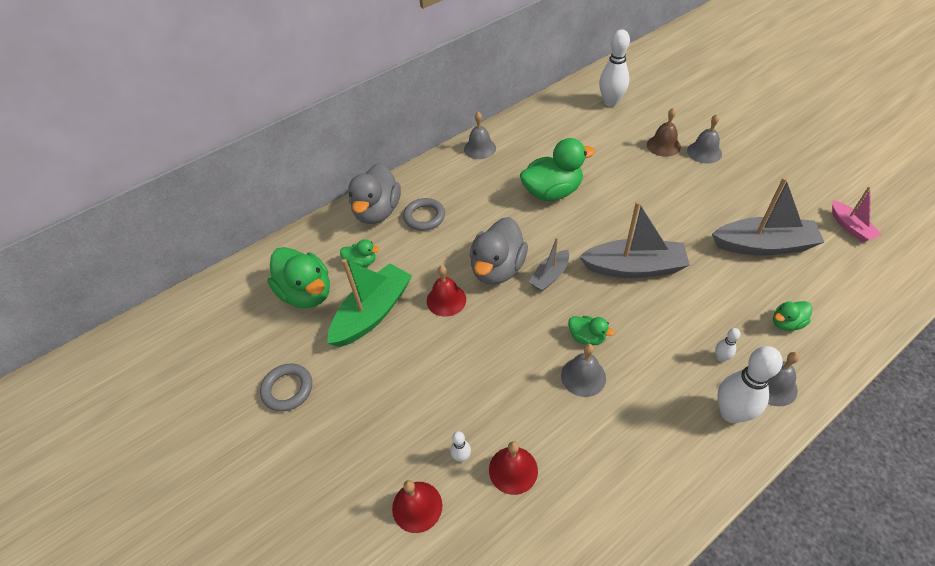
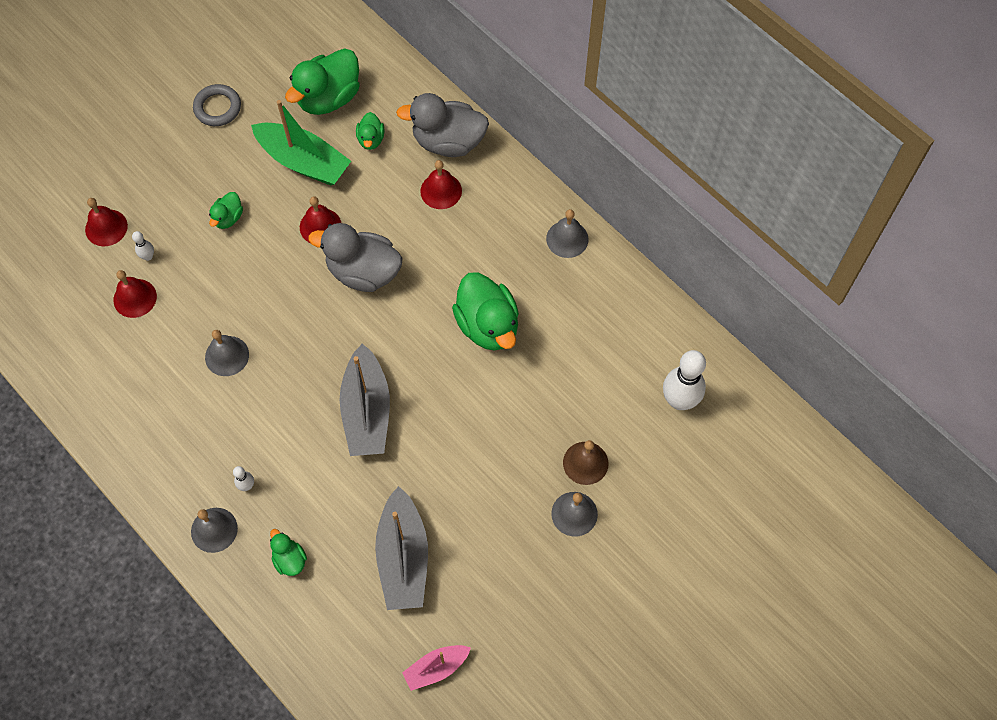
camera: 80 degrees right, 15 degrees up
(424, 217) = (441, 191): grey ring -> red bell
(550, 276) = (354, 324): grey boat -> none
(587, 337) = (272, 360): green duck -> green duck (228, 218)
(731, 413) = (184, 485): white bowling pin -> none

